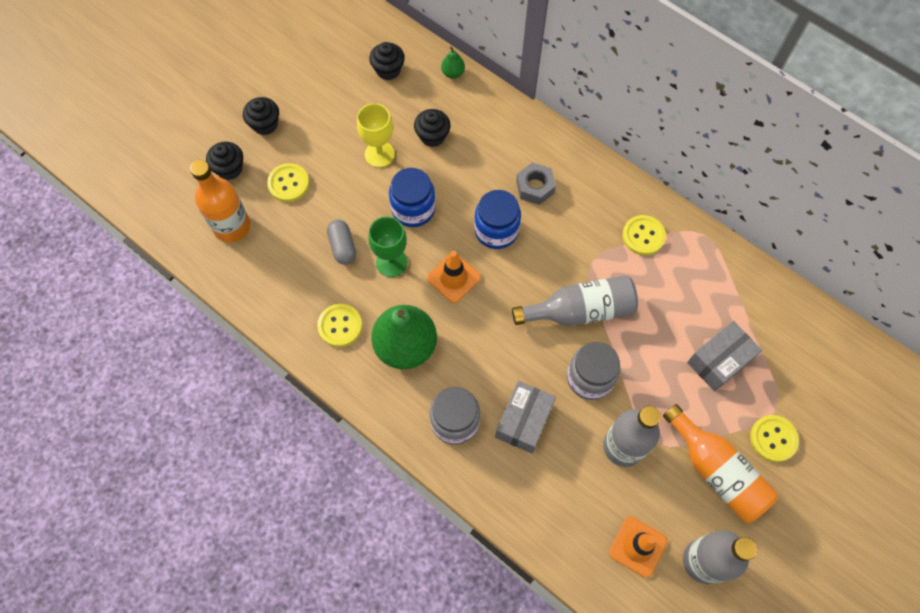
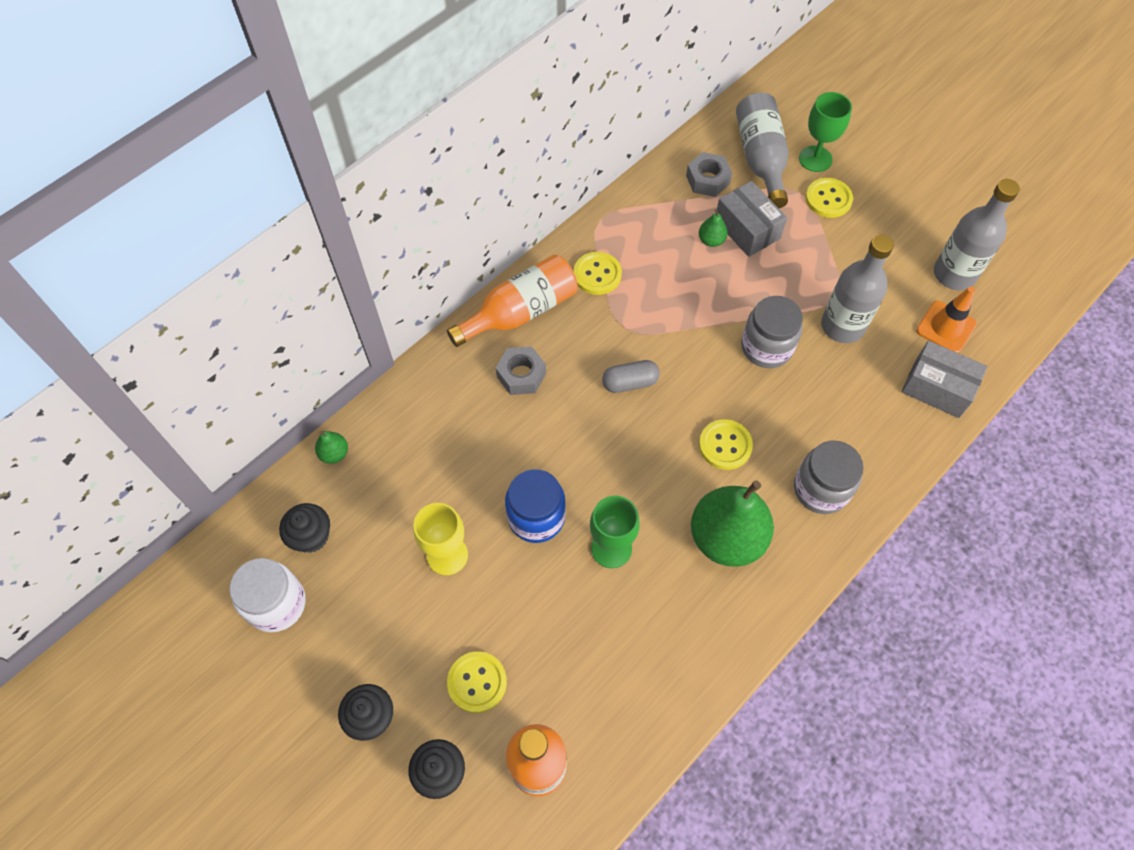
camera: 85 degrees left, 5 degrees down
(339, 59) = (276, 604): none -> white jar
(340, 326) = (697, 617): yellow button -> yellow button (725, 445)
(342, 246) = (583, 610): grey capsule -> grey capsule (630, 383)
(432, 136) = (429, 486): black cupcake -> none
(453, 278) = (637, 476): orange traffic cone -> none
(496, 230) = (576, 423): blue jar -> none
(524, 421) = (817, 417): grey box -> grey box (937, 388)
(580, 310) = (686, 347): grey bottle -> grey bottle (761, 159)
(699, 329) = (711, 240): none -> green pear
(716, 471) = (863, 250): orange bottle -> orange bottle (520, 312)
(771, 324) = (707, 180): none -> grey nut
(823, 427) = (815, 159): none -> green goblet

